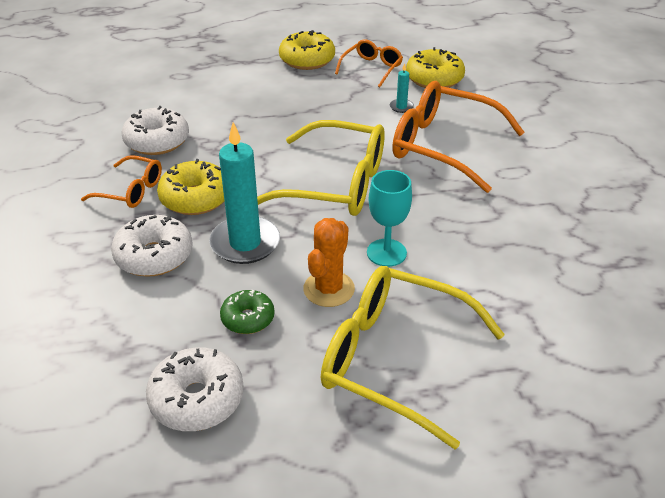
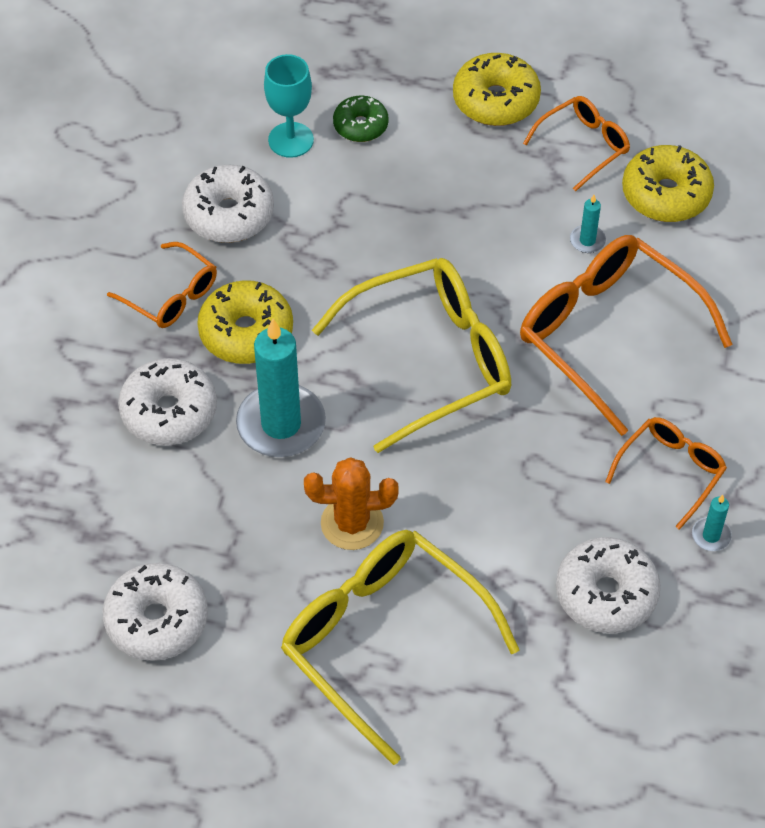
camera: 20 degrees right, 15 degrees up
(248, 318) = (245, 535): green donut -> green donut (360, 125)
(329, 289) = (352, 523): orange cactus -> orange cactus turned 45 degrees clockwise
(335, 184) = (431, 360): yellow glasses -> yellow glasses turned 60 degrees counterclockwise
(386, 253) = (444, 491): turquoise goblet -> turquoise goblet (291, 140)
(532, 204) = (670, 471): none -> orange glasses
(540, 283) = (606, 594): none -> white donut
(584, 231) = (711, 535): none -> turquoise candle

